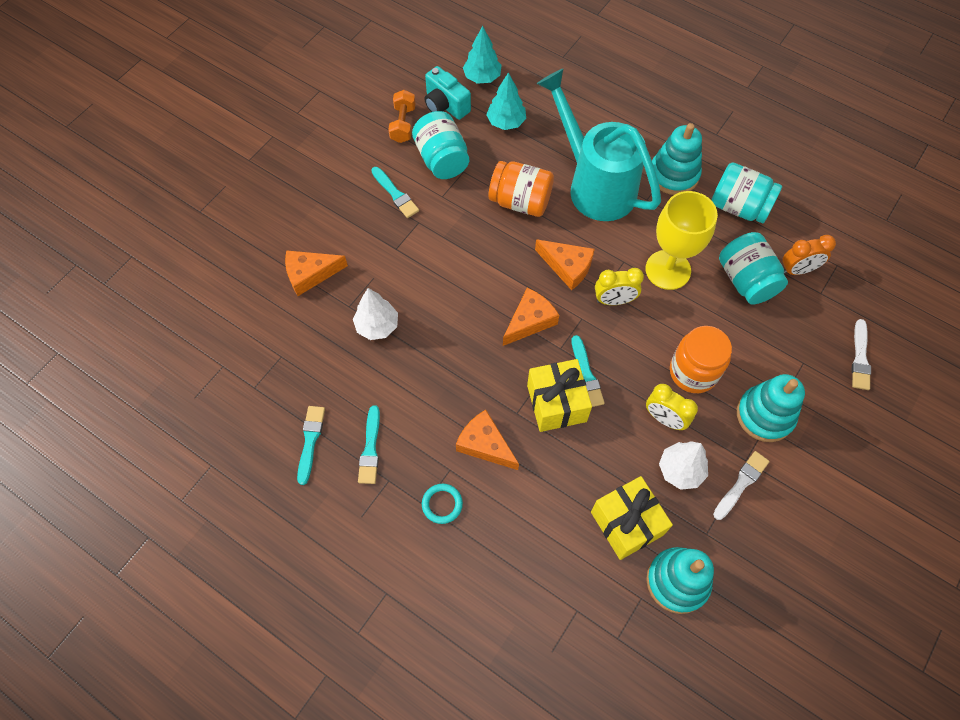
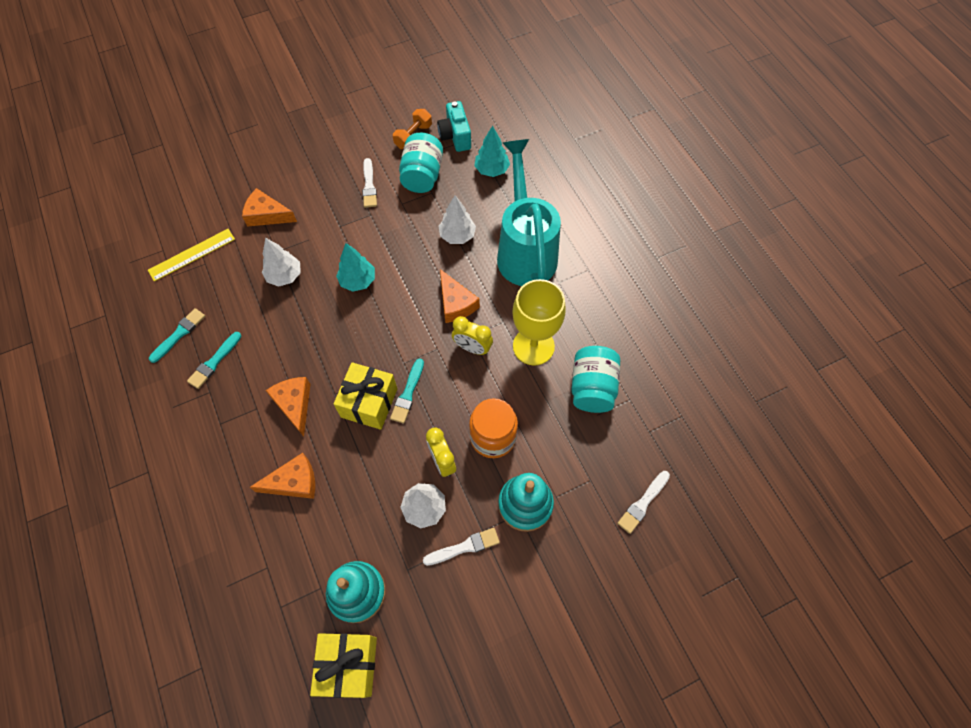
camera: 30 degrees right, 0 degrees up
(259, 354) = (192, 254): none -> yellow ruler
(395, 194) = (369, 186): turquoise brush -> white brush
(442, 504) = (232, 430): turquoise ring -> none
(482, 77) = (499, 127): turquoise tree -> turquoise tree (358, 281)
(520, 201) = (457, 235): orange jar -> white tree
(530, 321) = (396, 330): orange cheese -> orange cheese (294, 482)
(626, 523) = (352, 524): yellow gift -> yellow gift (348, 665)
(673, 175) = (595, 273): turquoise stacking toy -> none
(739, 207) = (631, 325): turquoise jar -> none
(797, 270) = (643, 402): orange clock -> none

